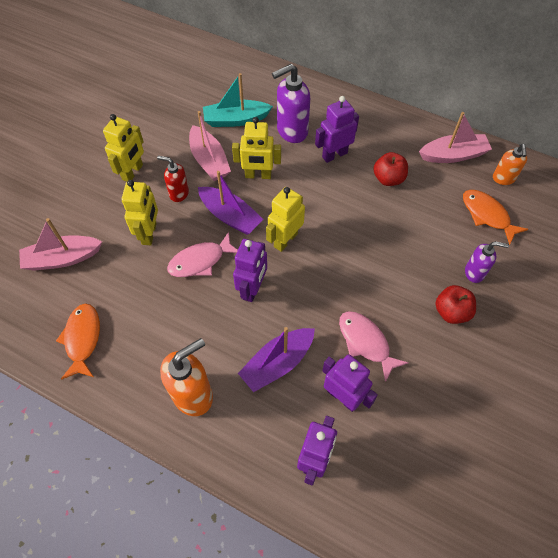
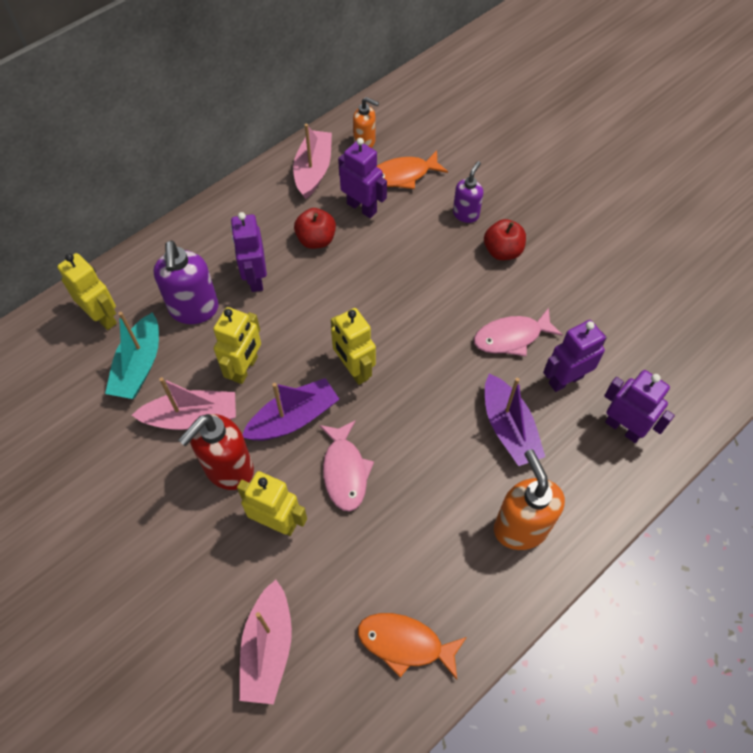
camera: 70 degrees left, 0 degrees up
(133, 172) = (162, 519): yellow robot -> yellow robot (103, 317)
(178, 193) = (228, 469): red soap dispenser -> red soap dispenser, size x1.68
(252, 289) = (407, 425): purple robot -> purple robot (362, 207)

